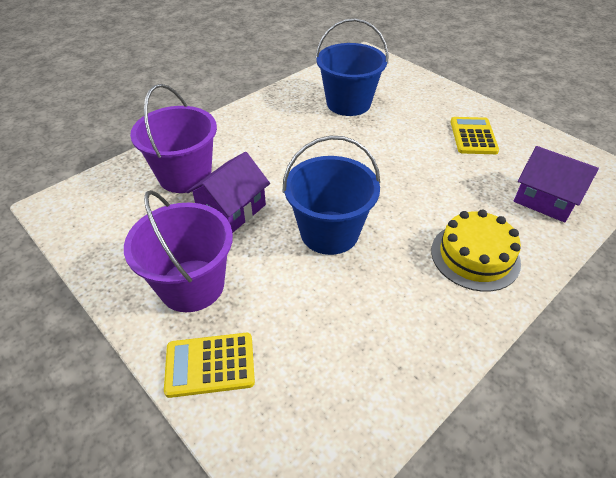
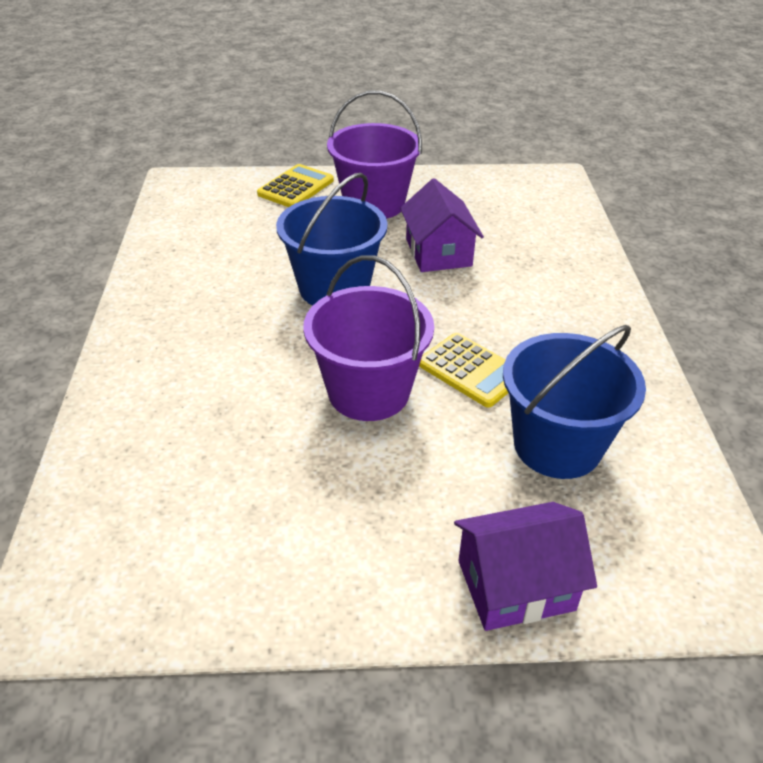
camera: 130 degrees right, 5 degrees down
(185, 175) = (527, 248): purple bucket -> purple bucket (368, 392)
(473, 136) = (325, 522): yellow calculator -> yellow calculator (471, 370)
(475, 256) = (179, 352): yellow cake -> none
(545, 199) = (142, 476): purple house -> purple house (515, 585)

